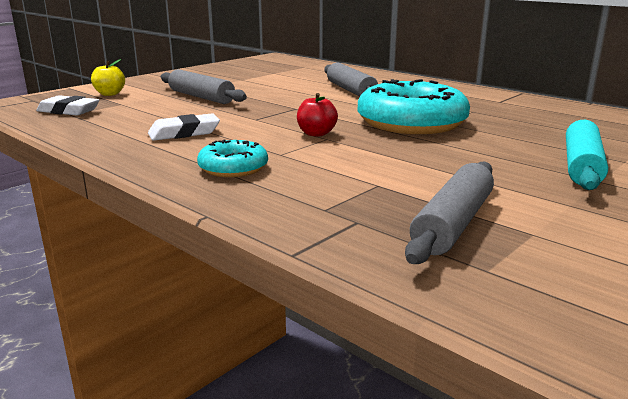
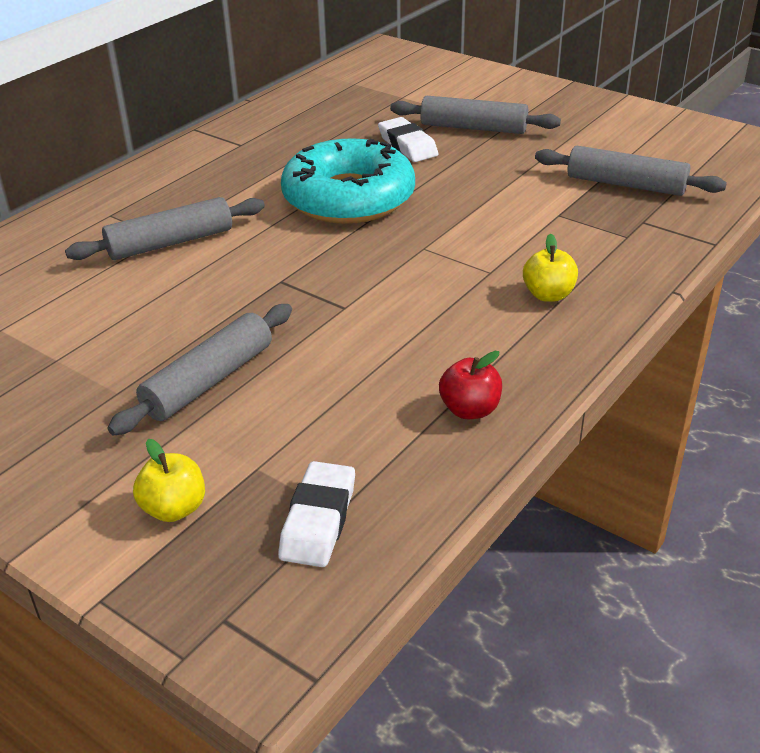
camera: 95 degrees left, 15 degrees up
(184, 133) = (428, 354): white eraser -> white eraser (407, 145)
(233, 168) = (548, 295): turquoise donut -> yellow apple
(316, 134) = (408, 255): red apple -> red apple (470, 410)
(582, 166) = (473, 128): turquoise rolling pin -> grey rolling pin

